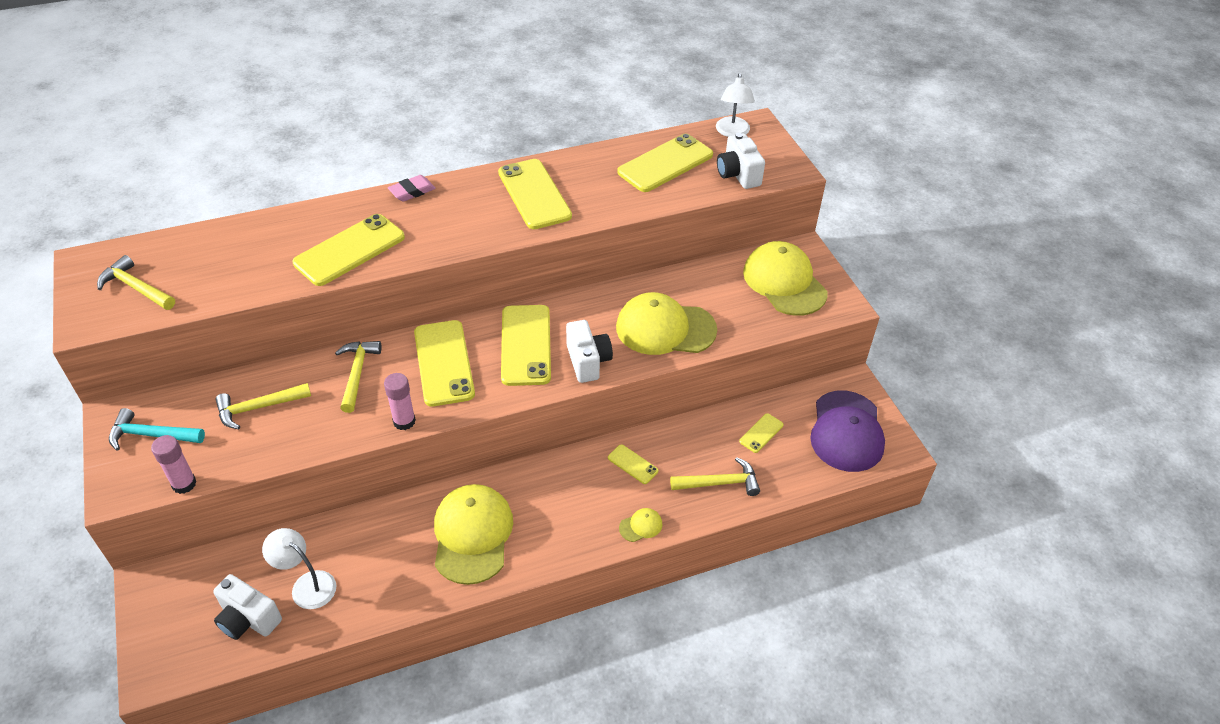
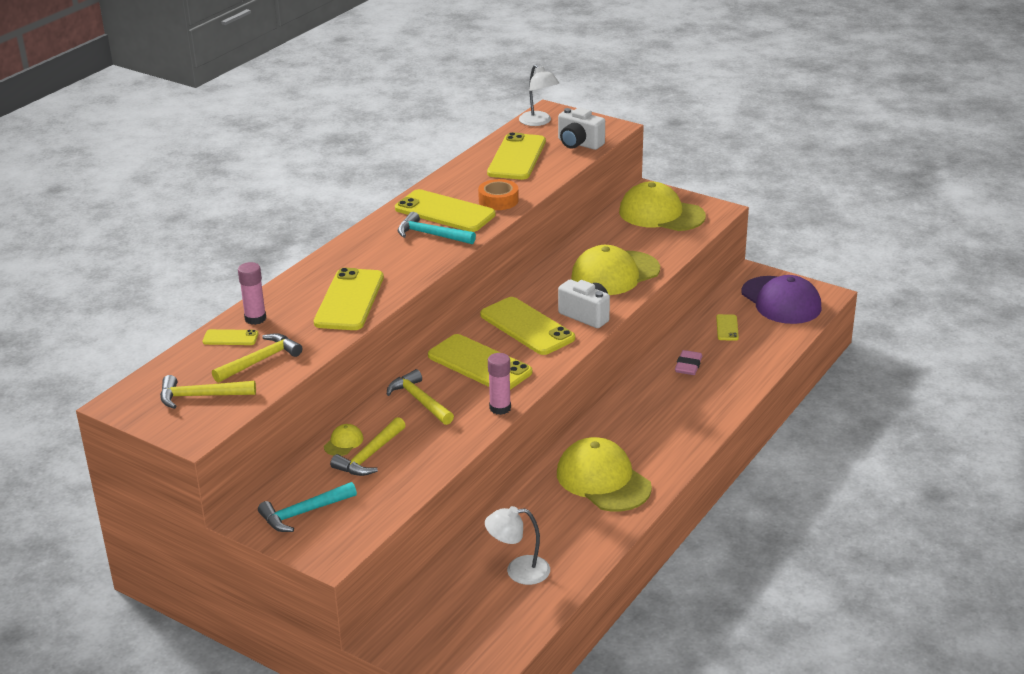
camera: 35 degrees left, 15 degrees down
(184, 484) = (380, 524): pink glue stick -> pink glue stick (255, 319)
(248, 619) = (502, 613): white camera -> none
(412, 191) = (342, 248): pink eraser -> pink eraser (688, 366)
(493, 214) = (431, 235): none -> turquoise hammer
(592, 204) = (498, 200): none -> orange tape
(632, 464) = (663, 386): yellow phone -> yellow phone (230, 338)
(641, 526) = (714, 415): yellow cap -> yellow cap (343, 442)
(719, 483) = (735, 367): yellow hammer -> yellow hammer (260, 361)

